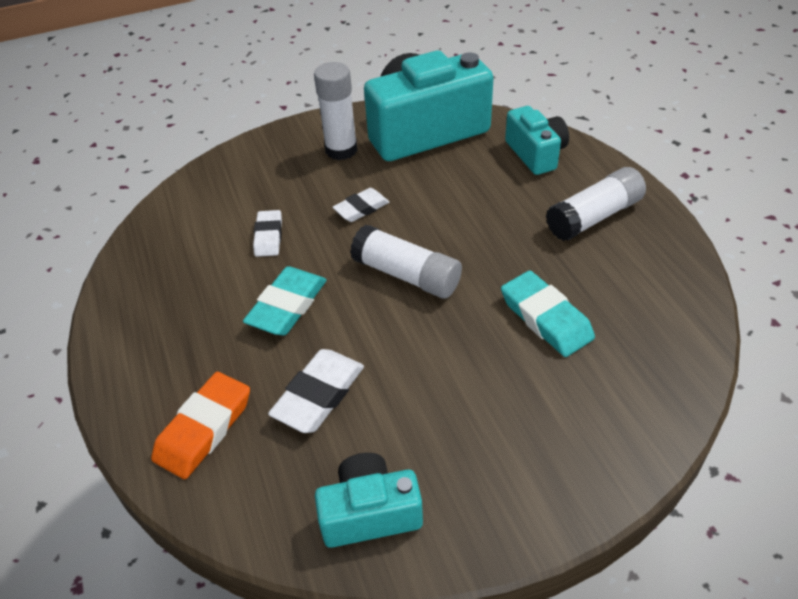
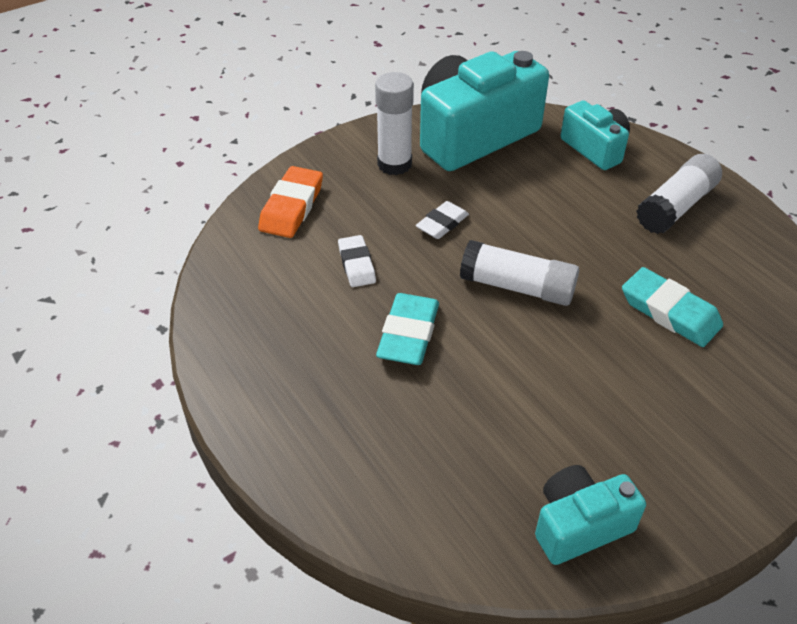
camera: 15 degrees left, 0 degrees up
(204, 428) = (376, 472): orange eraser -> orange eraser (291, 207)
(319, 395) = (480, 419): white eraser -> none

